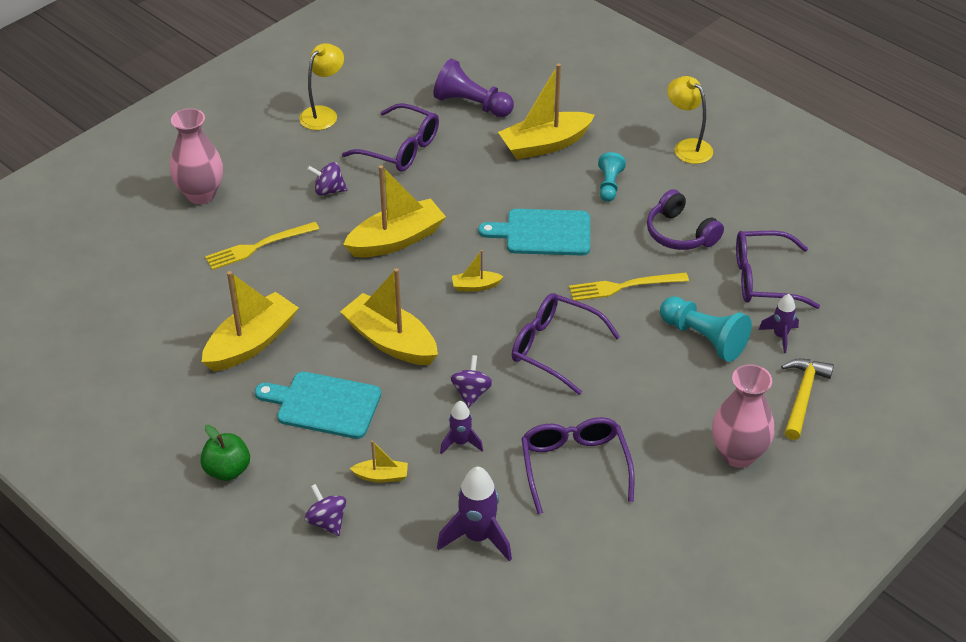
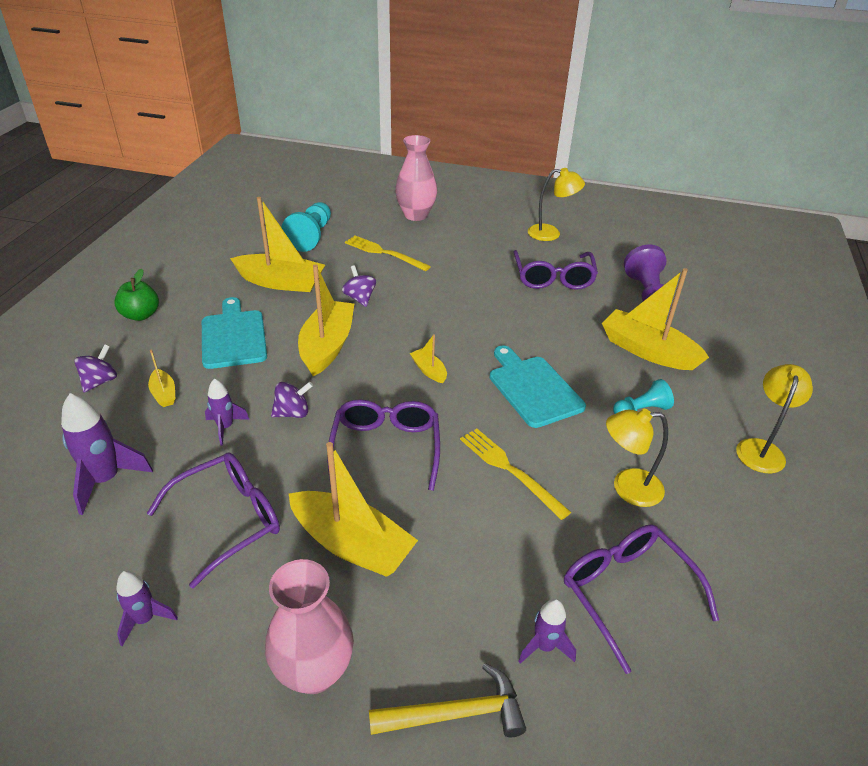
camera: 60 degrees right, 5 degrees down
(329, 190) = (472, 262): purple spinning top -> purple spinning top (360, 298)
(396, 240) = (447, 310): yellow boat -> yellow boat (351, 544)
(645, 536) = (145, 619): none -> purple rocket
(680, 233) = (627, 488): purple headphones -> yellow lamp
(704, 338) = (485, 566): turquoise pawn -> turquoise pawn (311, 236)

